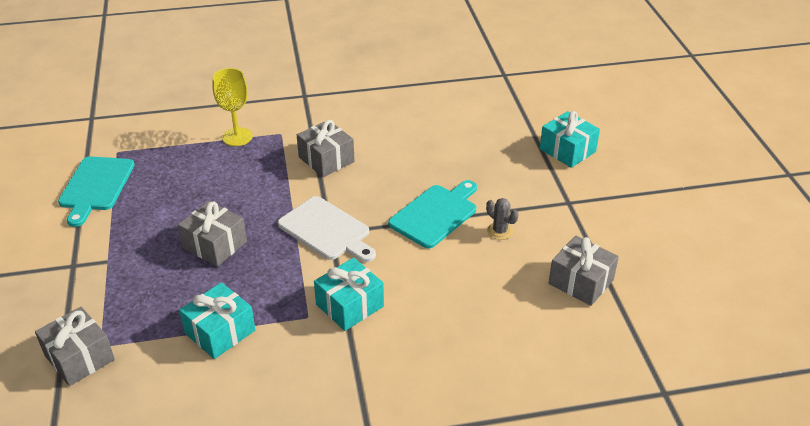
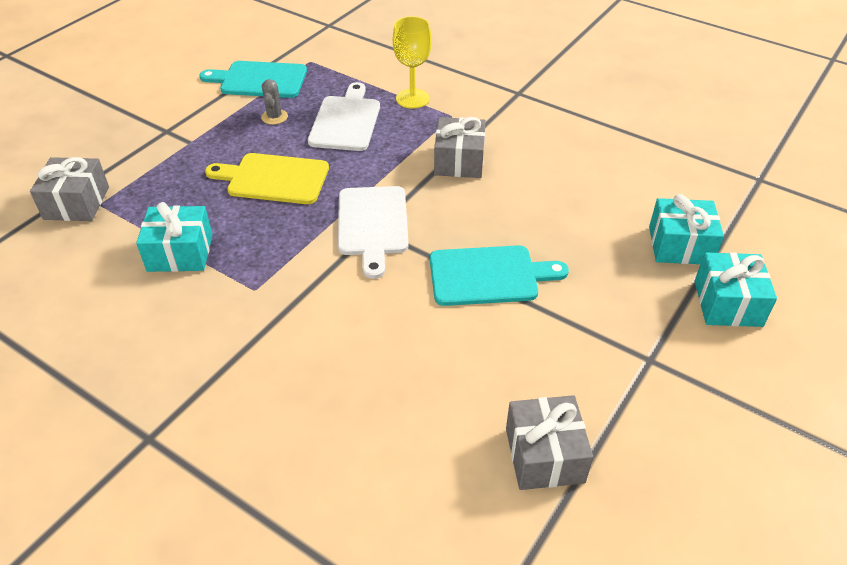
camera: 45 degrees right, 5 degrees up
(95, 186) = (259, 80): turquoise cutting board -> turquoise cutting board turned 45 degrees clockwise
(210, 177) = (346, 121): none -> white cutting board
(215, 245) = (274, 178): grey gift -> yellow cutting board
(349, 305) = (299, 305): turquoise gift -> turquoise gift (680, 245)
(500, 231) = (530, 337): grey cactus -> grey cactus (274, 117)

